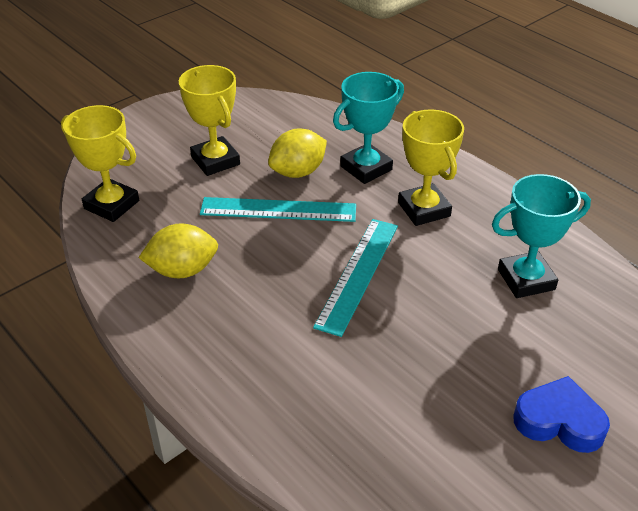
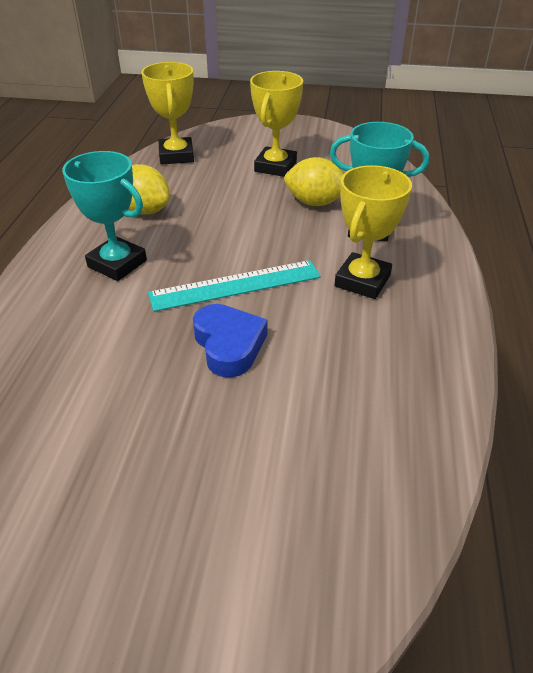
camera: 50 degrees right, 0 degrees up
(278, 209) = (260, 215): turquoise ruler -> none
(526, 279) = (353, 386): turquoise trophy -> turquoise trophy (117, 264)
(559, 421) = (178, 502): blue heart -> blue heart (229, 345)

